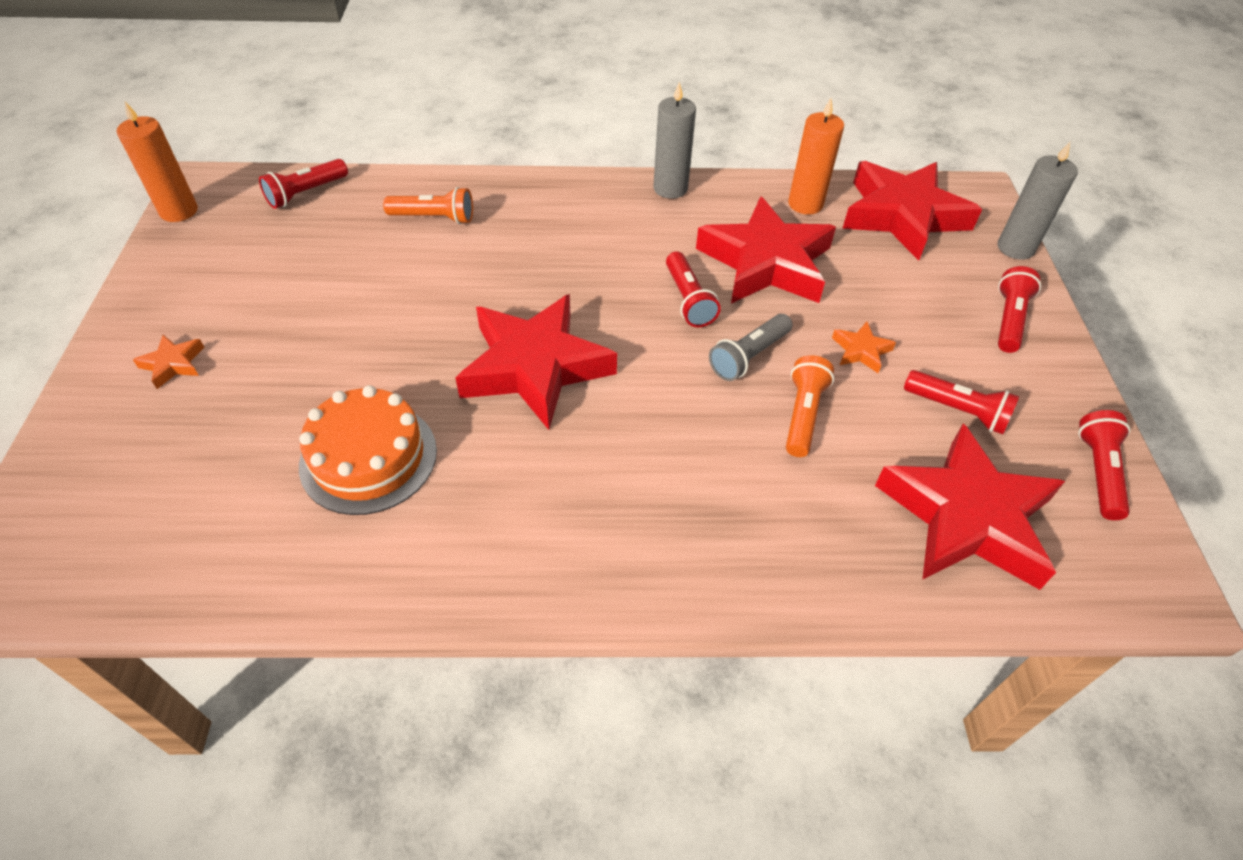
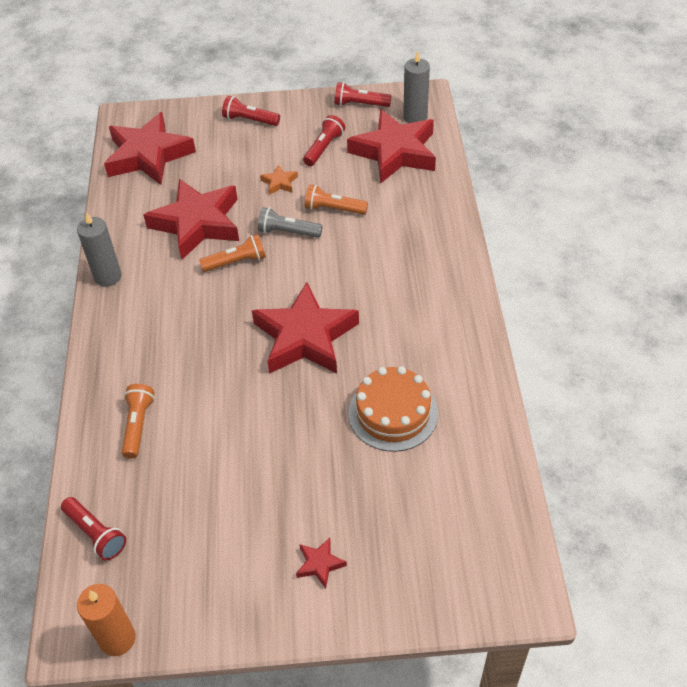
camera: 90 degrees left, 0 degrees up
(173, 364) = (319, 564): orange star -> red star
(688, 300) = (236, 262): red flashlight -> orange flashlight
(749, 356) = (288, 232): grey flashlight -> grey flashlight turned 150 degrees clockwise
(805, 204) = (132, 202): orange candle -> none
(1015, 248) = (183, 109): grey candle -> grey candle (415, 117)

